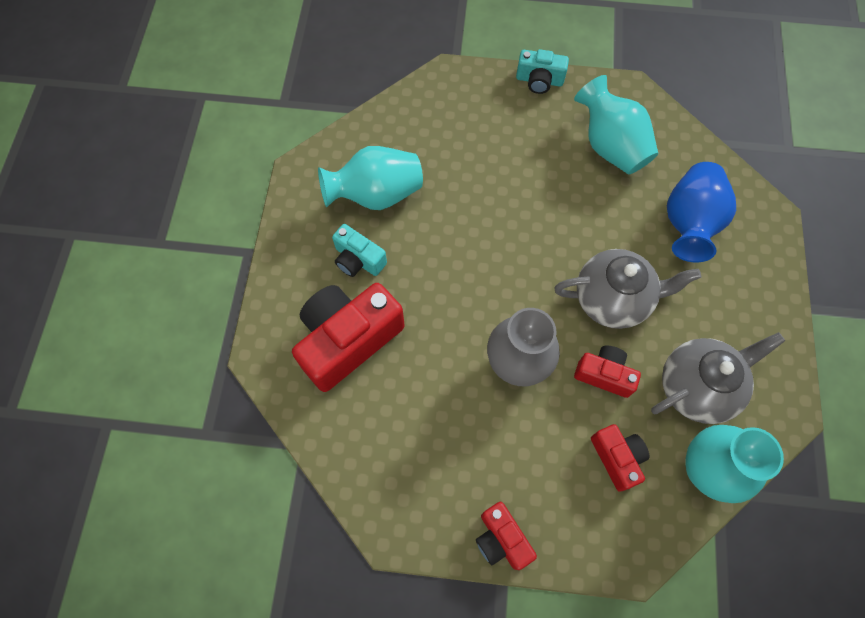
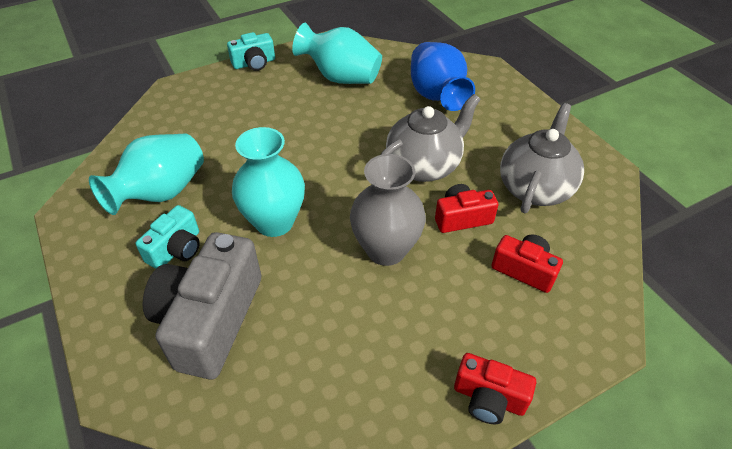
camera: 35 degrees left, 20 degrees down
(348, 340) = (210, 320): red camera -> grey camera
(358, 259) = (176, 249): turquoise camera -> turquoise camera turned 60 degrees counterclockwise
(705, 470) = (593, 238): turquoise vase -> turquoise vase (274, 222)

